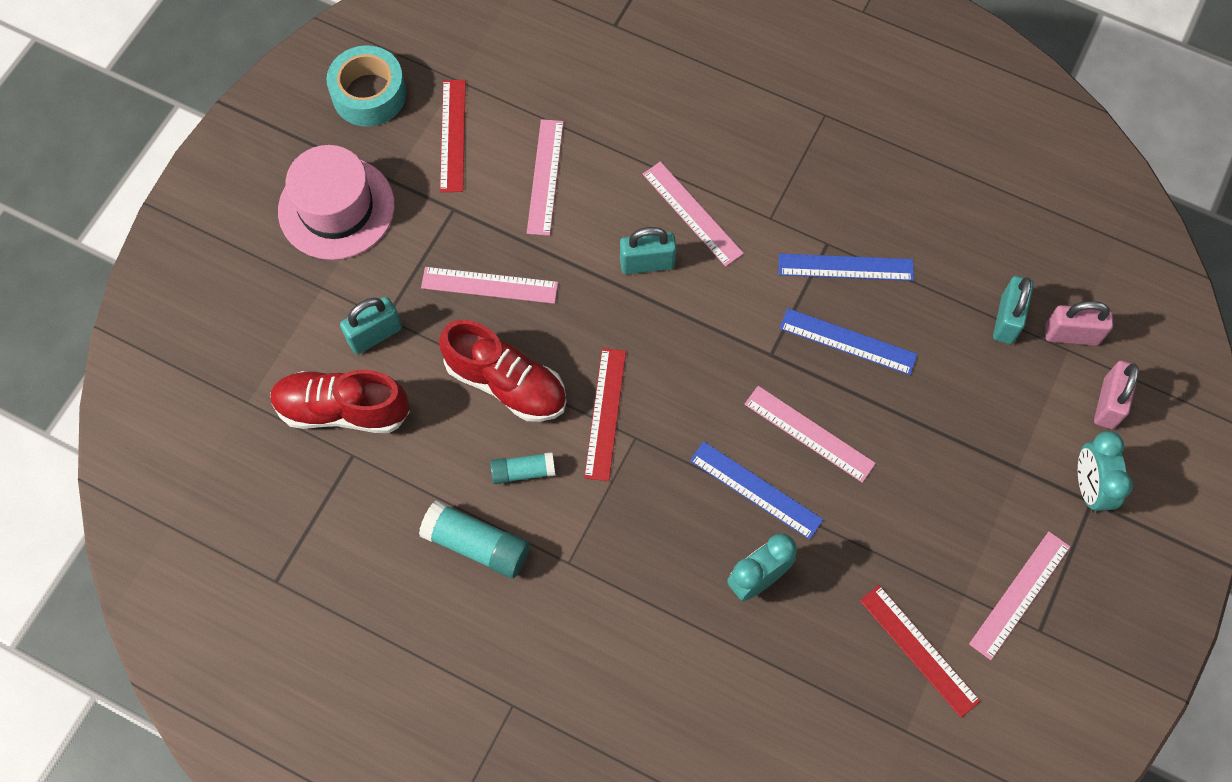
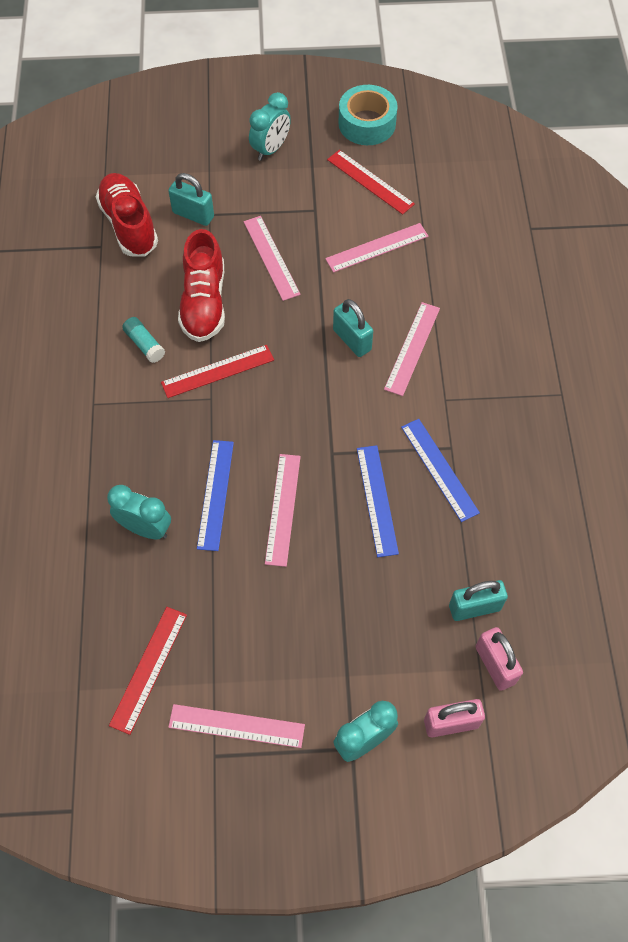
camera: 60 degrees right, 5 degrees down
(336, 208) = (271, 149): pink hat -> turquoise clock
(452, 135) = (370, 182): red ruler -> red ruler turned 75 degrees clockwise
(477, 545) = (76, 344): turquoise glue stick -> none

